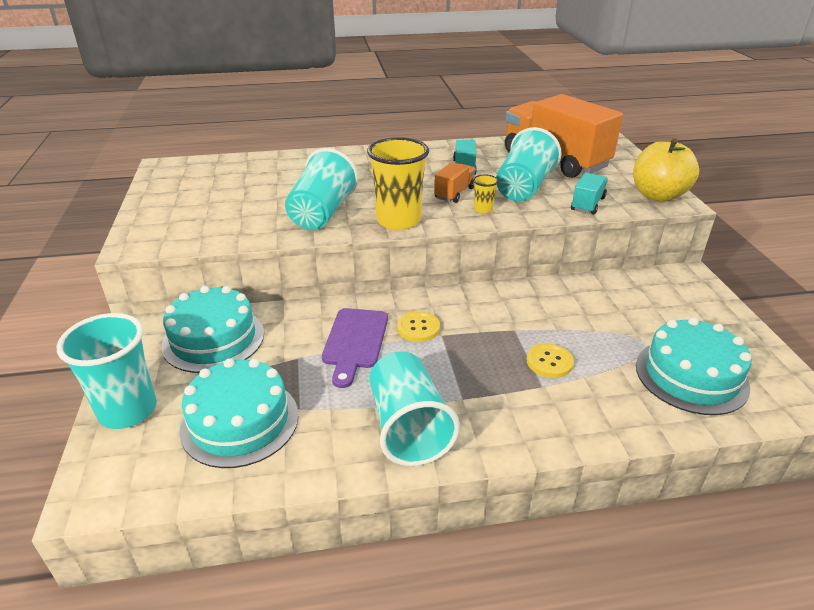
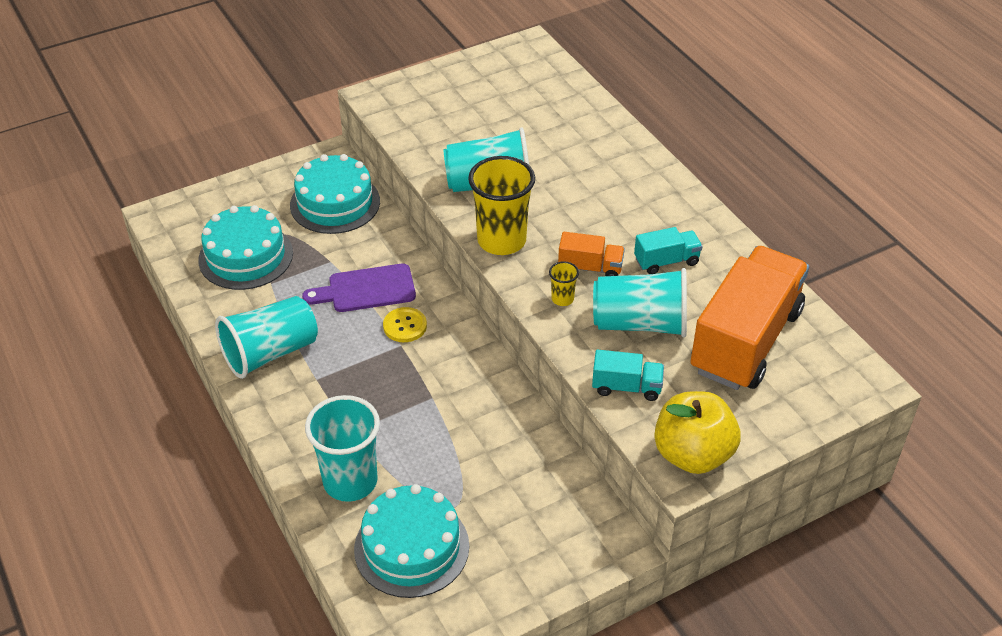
camera: 70 degrees right, 10 degrees up
(128, 410) = (237, 195): turquoise cup -> turquoise cup (350, 481)
(549, 362) = (390, 431): yellow button -> none

